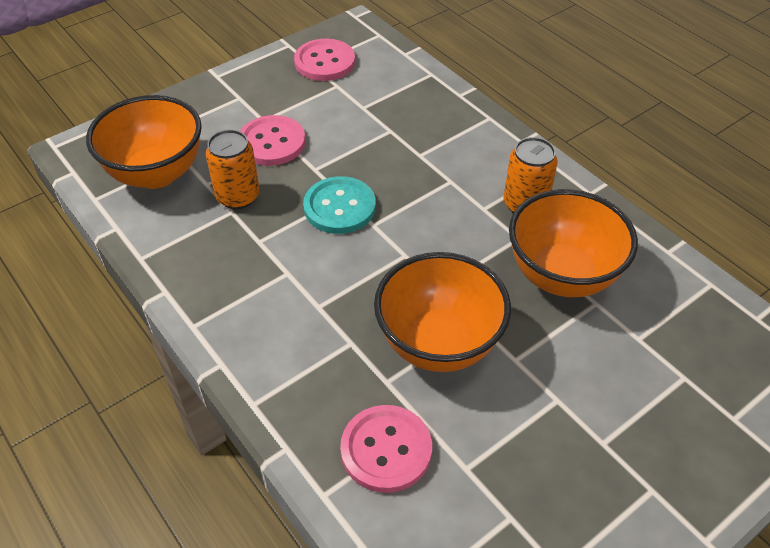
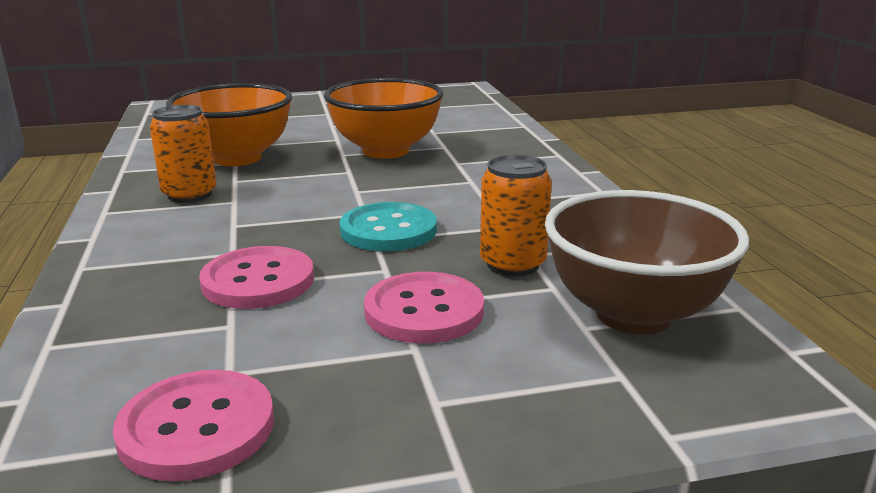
camera: 155 degrees left, 25 degrees down
(156, 173) = (633, 314): orange bowl -> brown bowl
(386, 450) = (470, 129): pink button -> pink button (258, 281)

